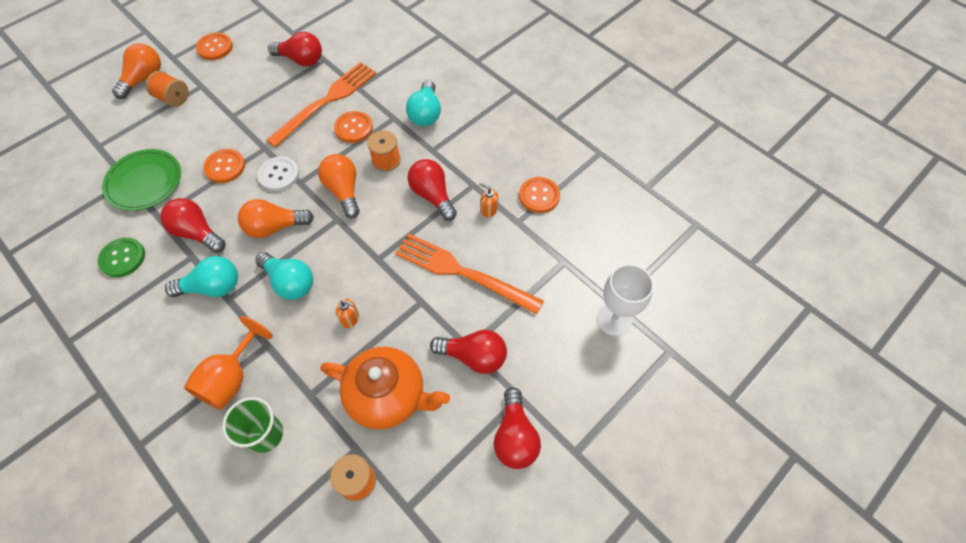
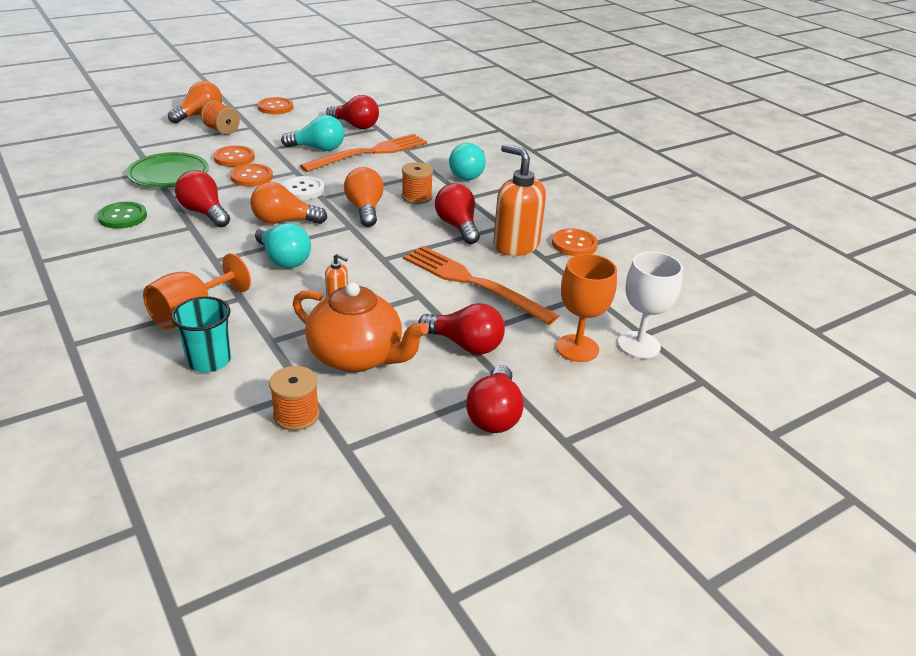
camera: 10 degrees right, 25 degrees down
(212, 287) = (202, 250): turquoise light bulb -> turquoise light bulb (318, 148)
(265, 434) = (209, 360): green cup -> turquoise cup
(353, 128) = (391, 172): orange button -> orange button (234, 158)
(489, 210) = (515, 245): orange soap dispenser -> orange soap dispenser, size x2.36
(565, 337) = (577, 348): none -> orange goblet

